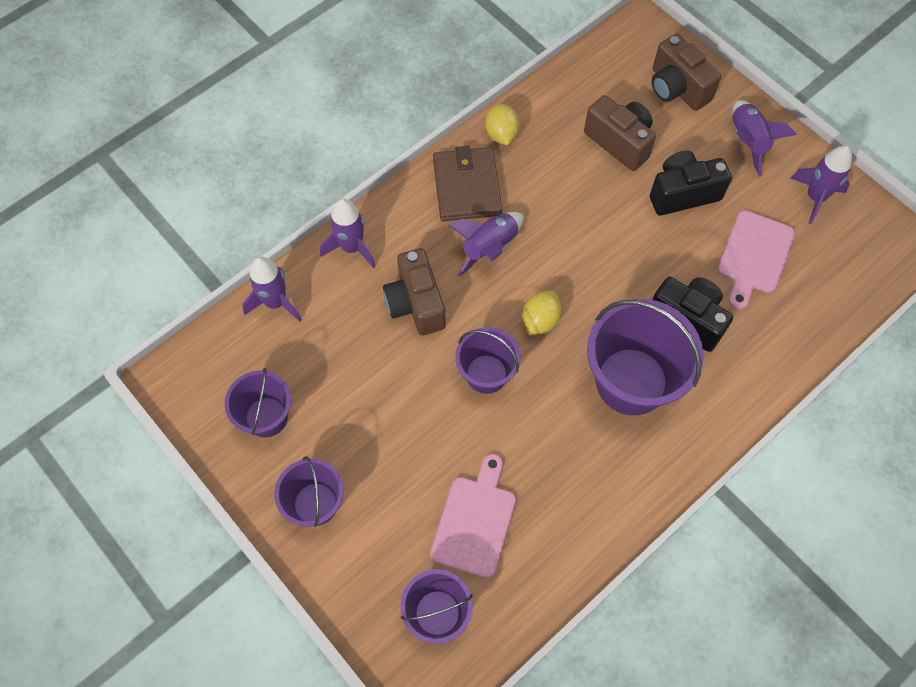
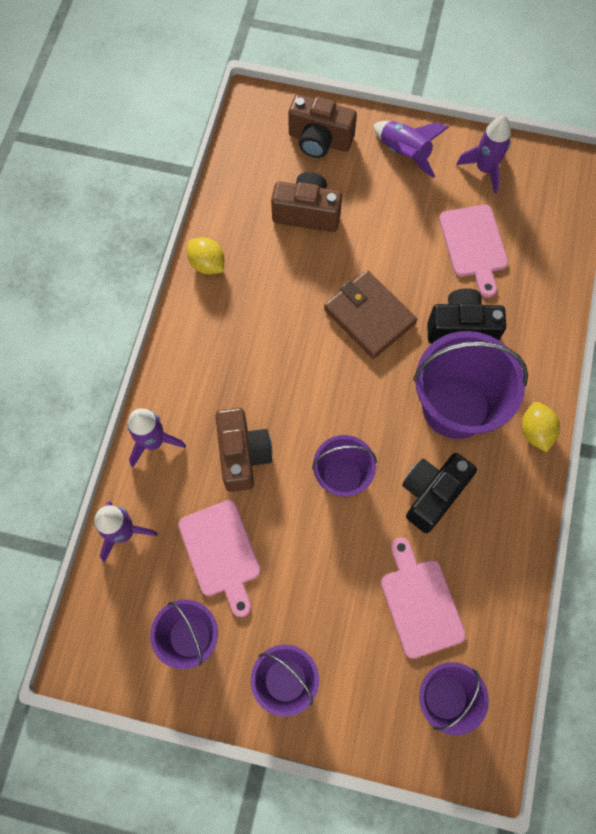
camera: 35 degrees left, 5 degrees up
(340, 368) = (221, 552): none -> pink cutting board
(416, 303) = (243, 455): brown camera -> brown camera turned 135 degrees counterclockwise
(467, 187) = (212, 328): brown wallet -> brown wallet (369, 316)
(489, 247) = (268, 368): purple rocket -> none
(540, 320) = (352, 403): yellow lemon -> yellow lemon (535, 431)
(683, 193) = (386, 227): black camera -> black camera (431, 494)

